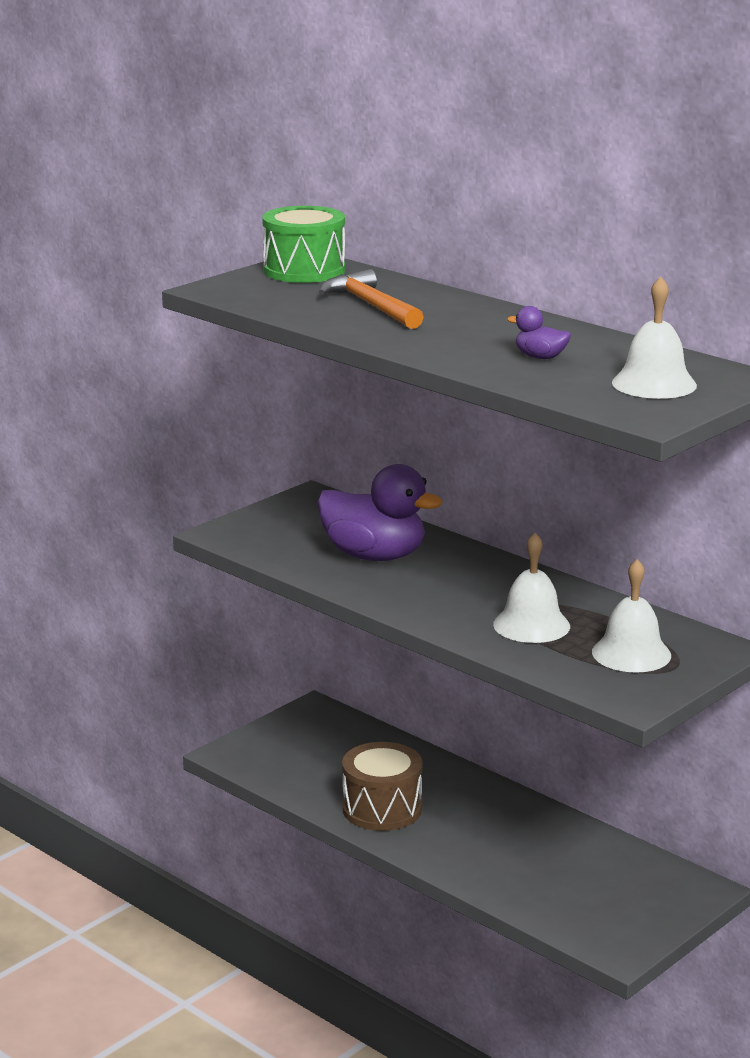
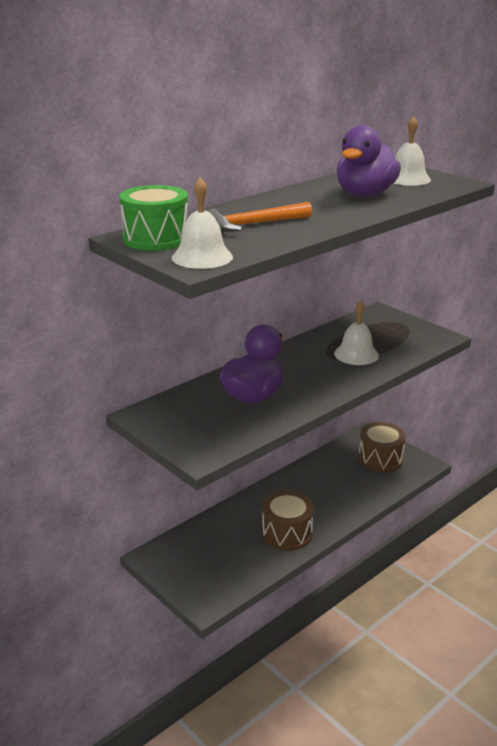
camera: 85 degrees left, 5 degrees up
(540, 357) = (365, 194): purple duck -> purple duck, size x2.26
(617, 900) = (380, 459): none -> brown drum
(631, 653) = (388, 332): white bell -> white bell (202, 257)

